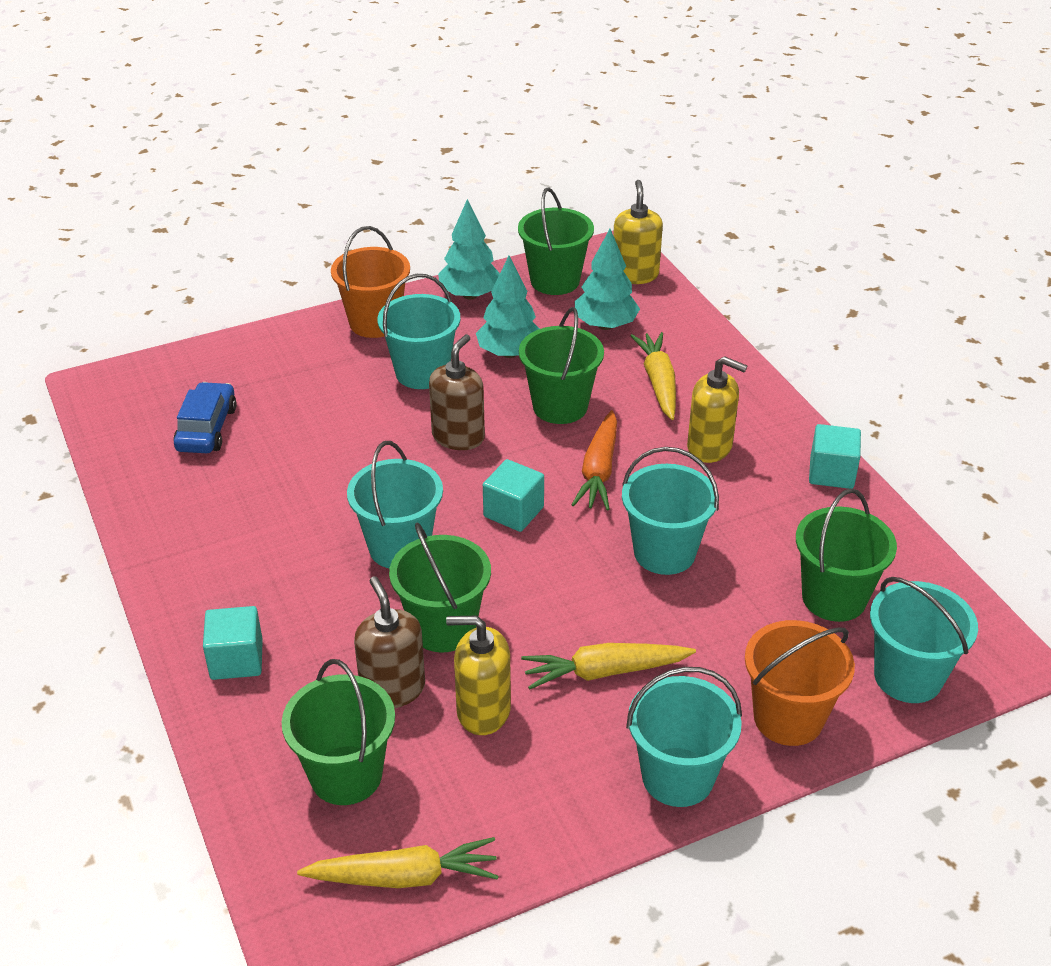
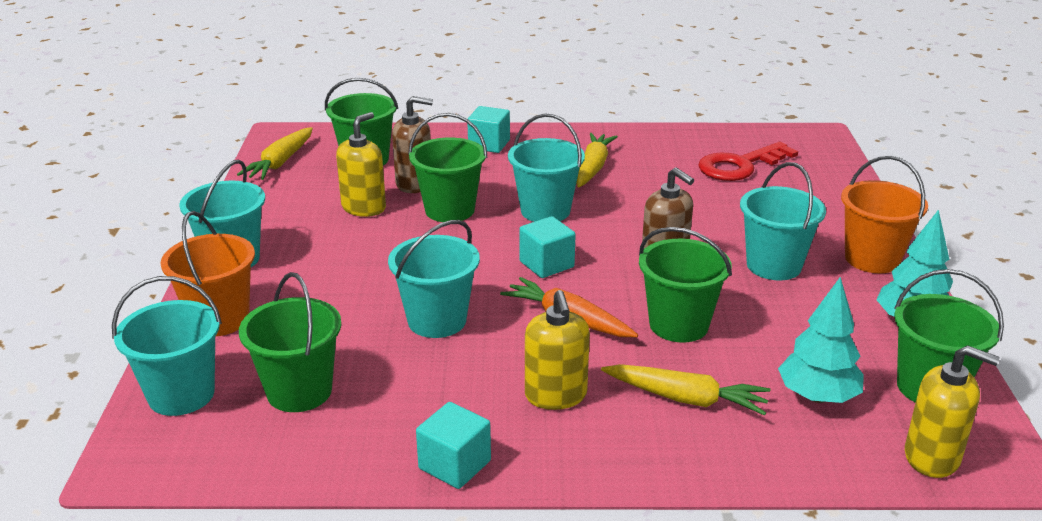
camera: 115 degrees right, 10 degrees down
(207, 428) = (740, 166): blue car -> red key
(509, 353) = (786, 319): turquoise tree -> none
(604, 672) = (346, 258): yellow carrot -> yellow carrot (593, 168)
(710, 447) = (556, 395): yellow soap dispenser -> yellow soap dispenser turned 60 degrees counterclockwise

